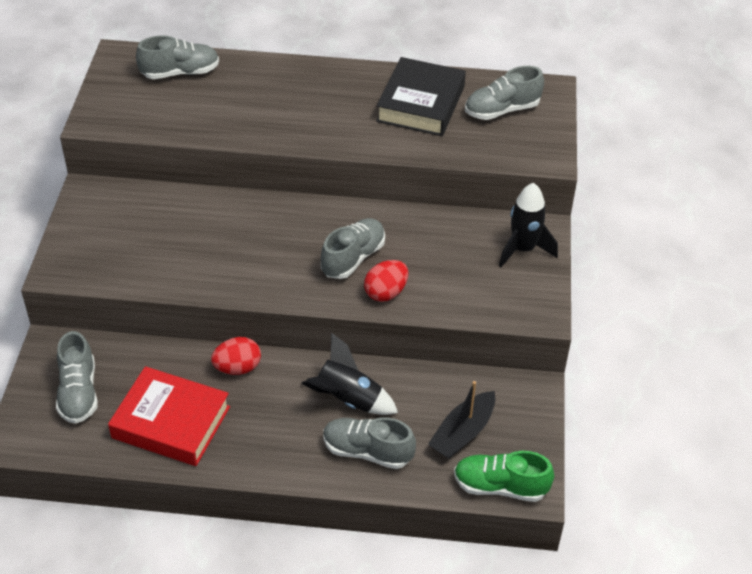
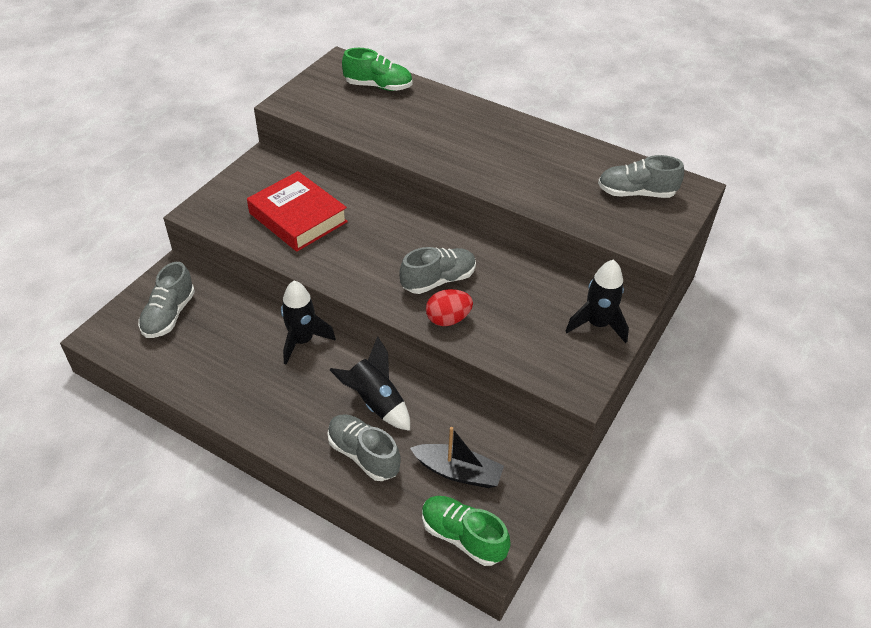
camera: 25 degrees right, 0 degrees up
(171, 422) = (221, 365): red book -> red book (298, 217)
(180, 73) = (378, 86): grey shoe -> green shoe
(237, 368) = (302, 341): red egg -> black rocket
(420, 104) = (564, 166): black book -> none
(462, 433) = (458, 472): black boat -> black boat turned 135 degrees counterclockwise

